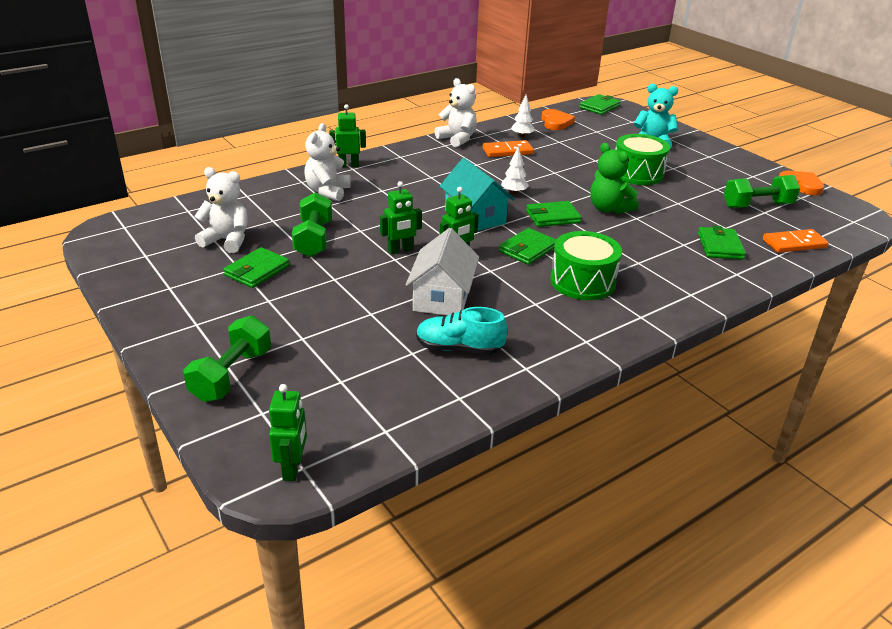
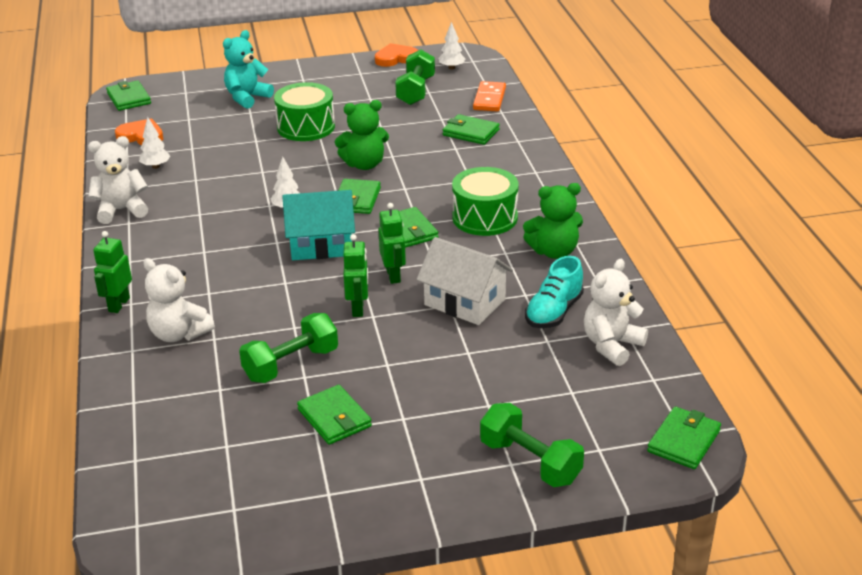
camera: 65 degrees left, 0 degrees up
(227, 240) = (245, 433): white teddy bear -> white teddy bear (611, 345)
(292, 468) = (684, 441): green robot -> green wallet
(313, 239) = (291, 364): green dumbbell -> green dumbbell turned 60 degrees counterclockwise
(507, 151) = (186, 186): orange domino -> none
(559, 330) = (554, 252): none -> green teddy bear
(824, 213) = (451, 68): none -> white tree

